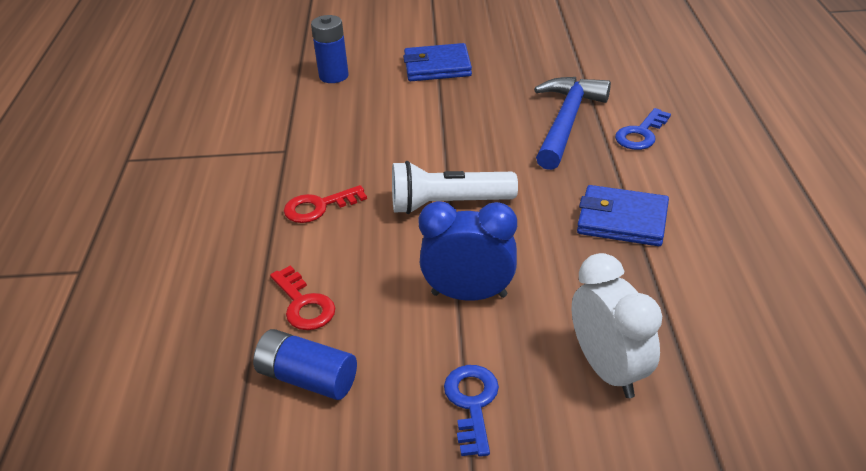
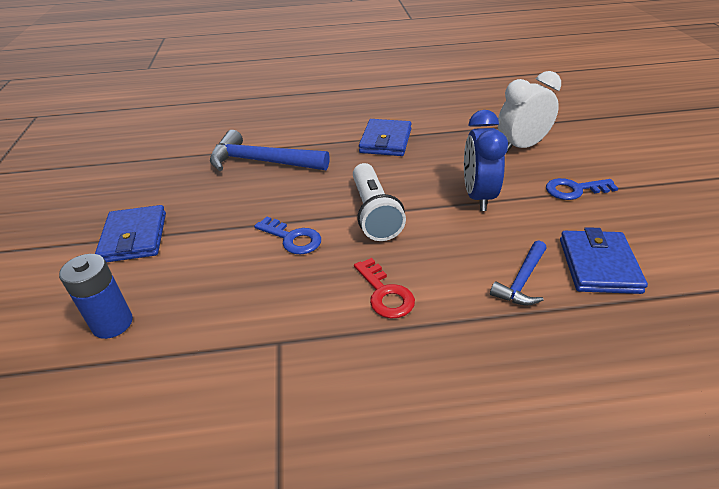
camera: 95 degrees left, 0 degrees up
(304, 304) = (522, 281): red key -> blue hammer
(307, 378) = (598, 265): blue battery -> blue wallet
(641, 134) = (285, 133): blue key -> blue key (292, 238)

